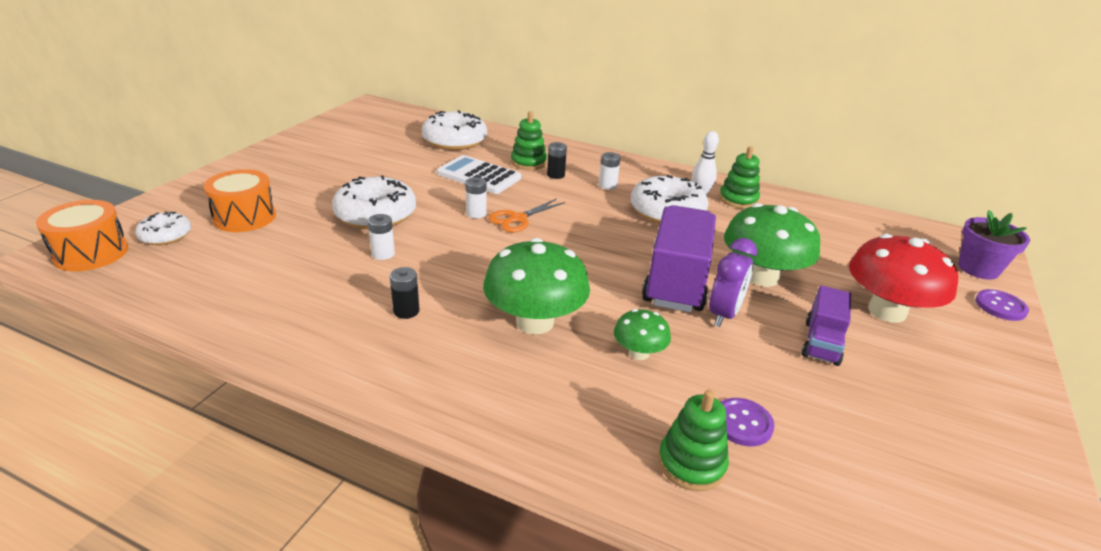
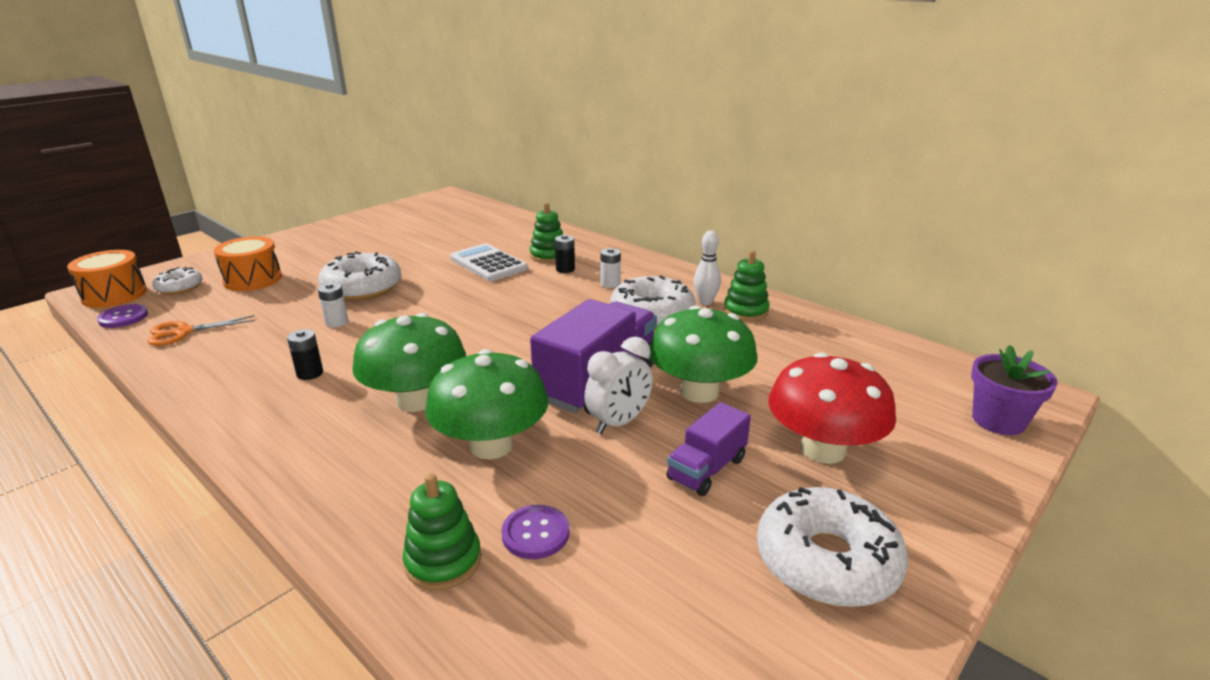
camera: 20 degrees right, 5 degrees down
(455, 141) = (495, 231): white donut -> white donut (826, 561)
(476, 213) = (453, 296): white battery -> none
(518, 219) = (489, 305): orange scissors -> orange scissors (183, 332)
(639, 353) = (491, 445): green mushroom -> green mushroom, size x1.93
(724, 314) = (619, 423): purple clock -> white clock
(1000, 306) = (990, 467): purple button -> purple button (123, 317)

